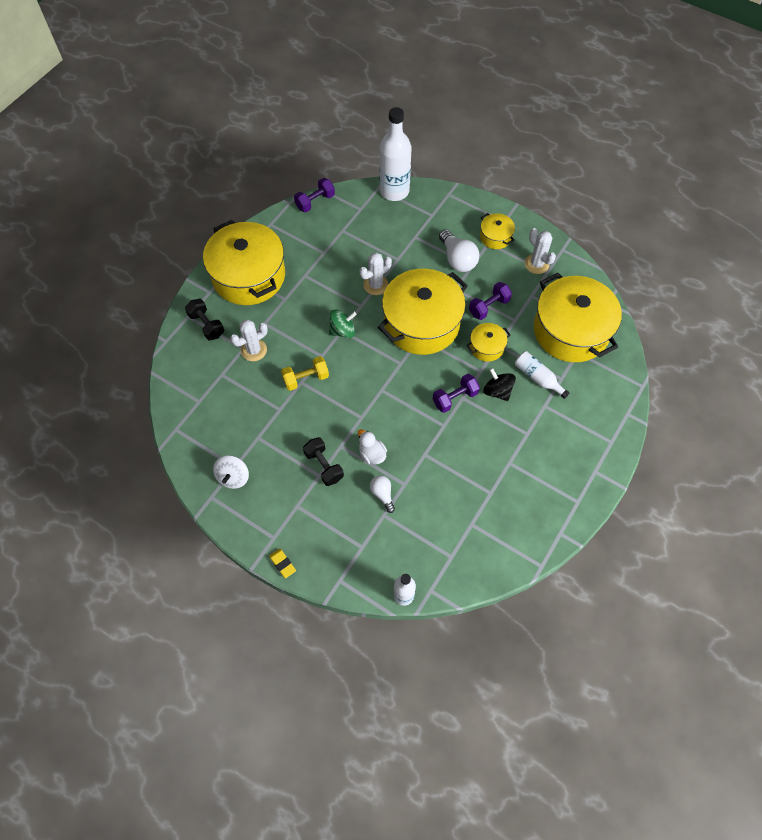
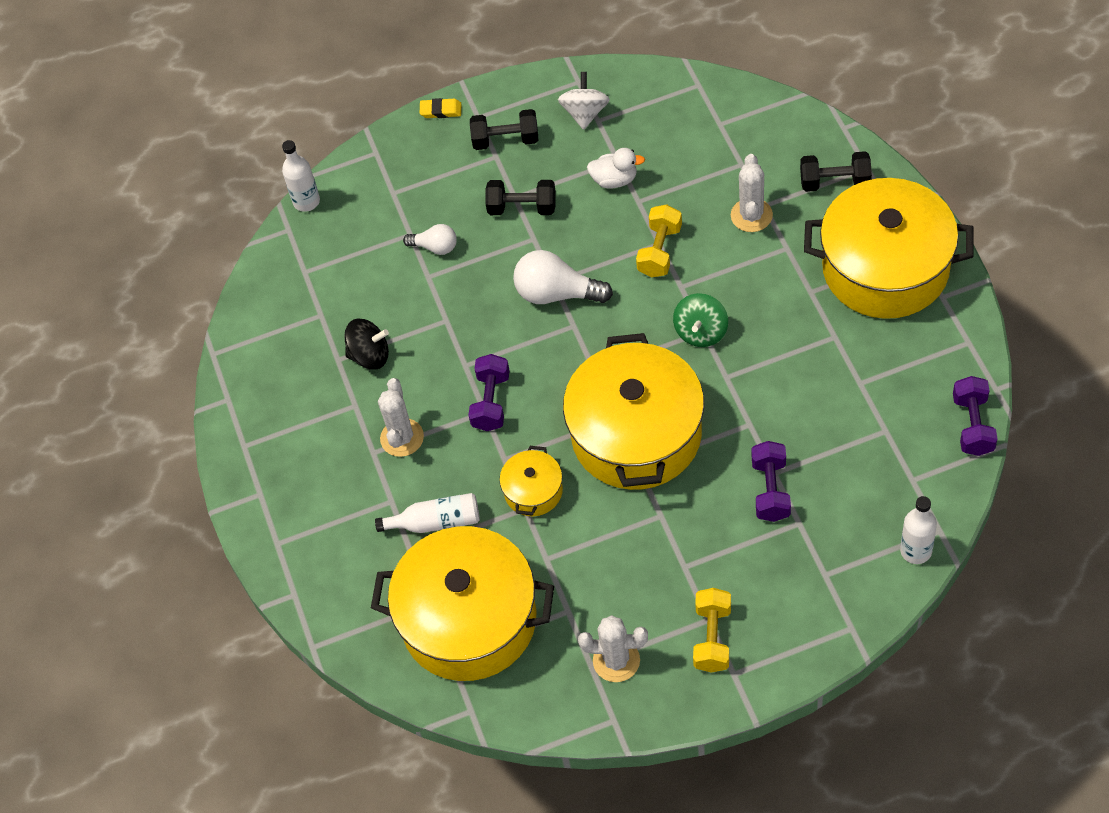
camera: 135 degrees right, 5 degrees down
(233, 477) = (585, 113): white spinning top -> white spinning top turned 45 degrees clockwise
(281, 508) = (505, 140): none -> black dumbbell
(372, 454) = (494, 265): white duck -> white duck (614, 180)
(375, 285) = (748, 416): white cactus -> white cactus (402, 438)
(394, 191) = (916, 551): white bottle -> white bottle, size x0.54
(457, 259) = (711, 554): white light bulb -> white light bulb (557, 293)
(489, 307) = (595, 539): purple dumbbell -> purple dumbbell (770, 490)
(495, 237) = (712, 638): yellow pot -> yellow dumbbell
(497, 391) = (459, 459): black spinning top -> black spinning top (370, 355)

